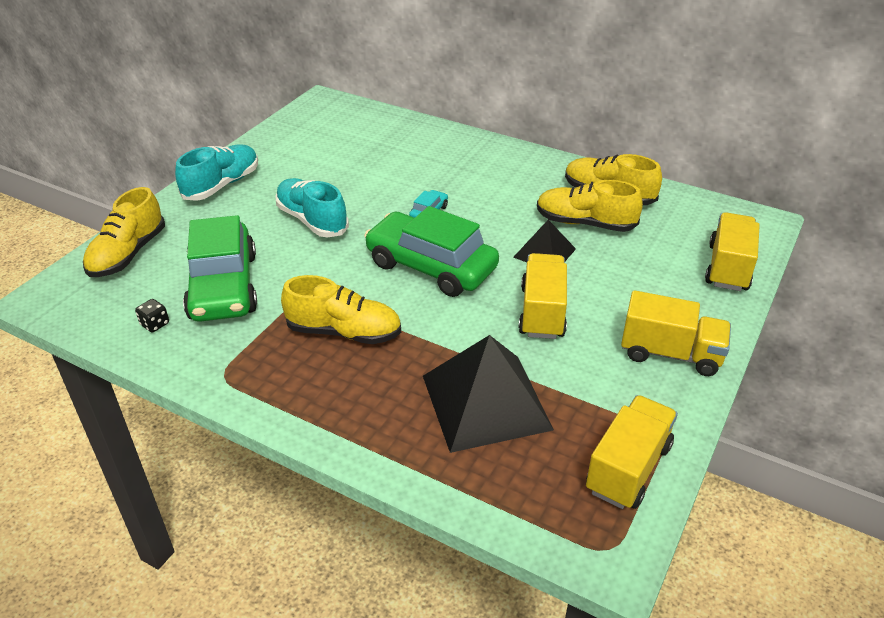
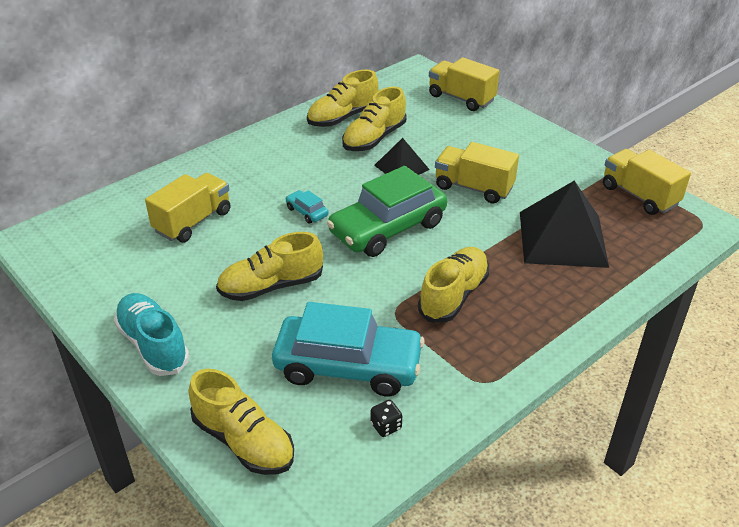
camera: 70 degrees left, 0 degrees up
(223, 286) = (348, 366): green car -> turquoise car
(312, 220) = (271, 286): turquoise shoe -> yellow shoe
(670, 353) = (539, 148): yellow truck -> yellow truck (193, 221)

